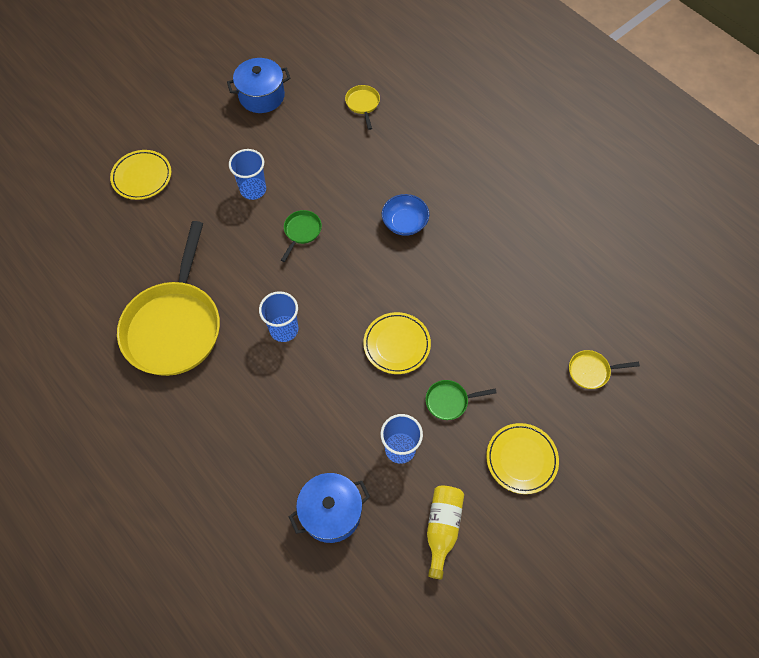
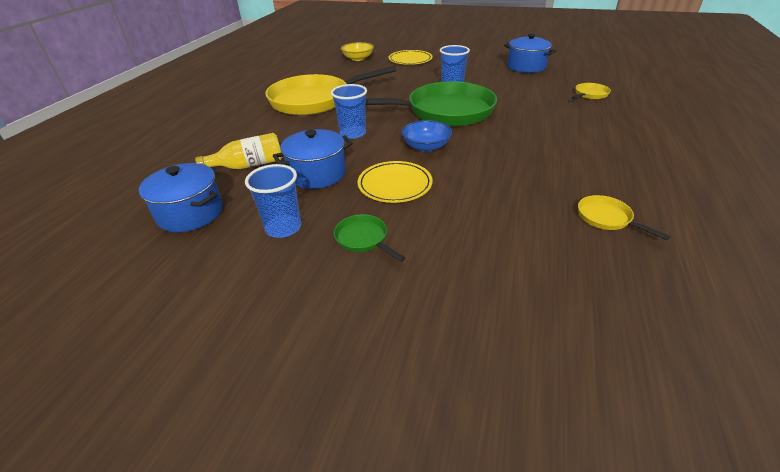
camera: 60 degrees right, 25 degrees down
(83, 223) = (358, 59): none -> yellow bowl
(301, 232) = (444, 111): green pan -> green pan, size x2.48
(338, 392) = (317, 174): none -> blue pot
(405, 222) = (520, 146): blue bowl -> blue bowl (426, 146)
(442, 528) = (200, 294): yellow bottle -> yellow bottle (248, 165)
(521, 459) = (333, 329): yellow plate -> none
(591, 371) = (529, 351): yellow pan -> yellow pan (606, 218)

